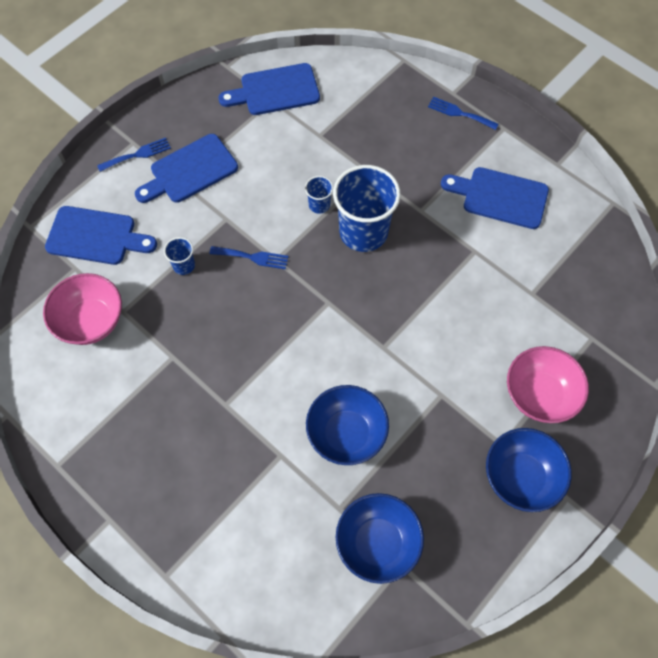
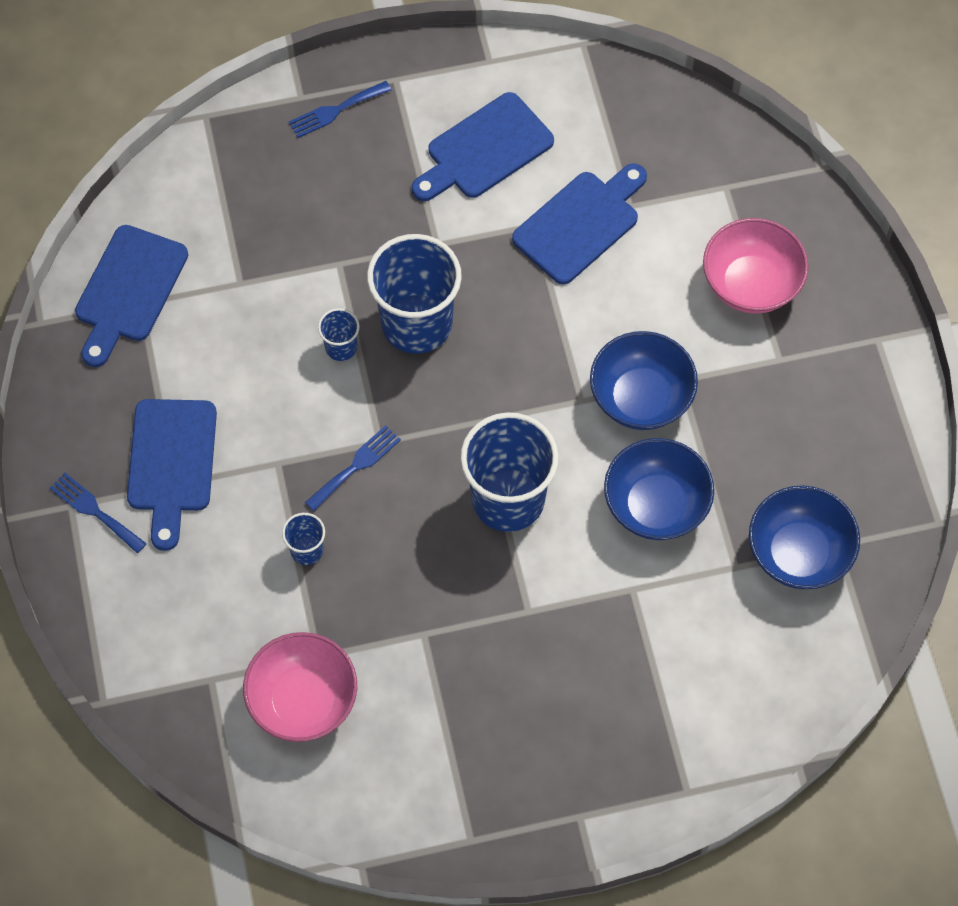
camera: 55 degrees left, 0 degrees up
(96, 236) = (182, 629): blue cutting board -> blue cutting board (580, 224)
(137, 154) = (95, 511): blue fork -> blue fork turned 60 degrees counterclockwise
(289, 348) = (508, 499): none -> blue cup
(520, 477) = (826, 367): blue bowl -> blue bowl (640, 398)

